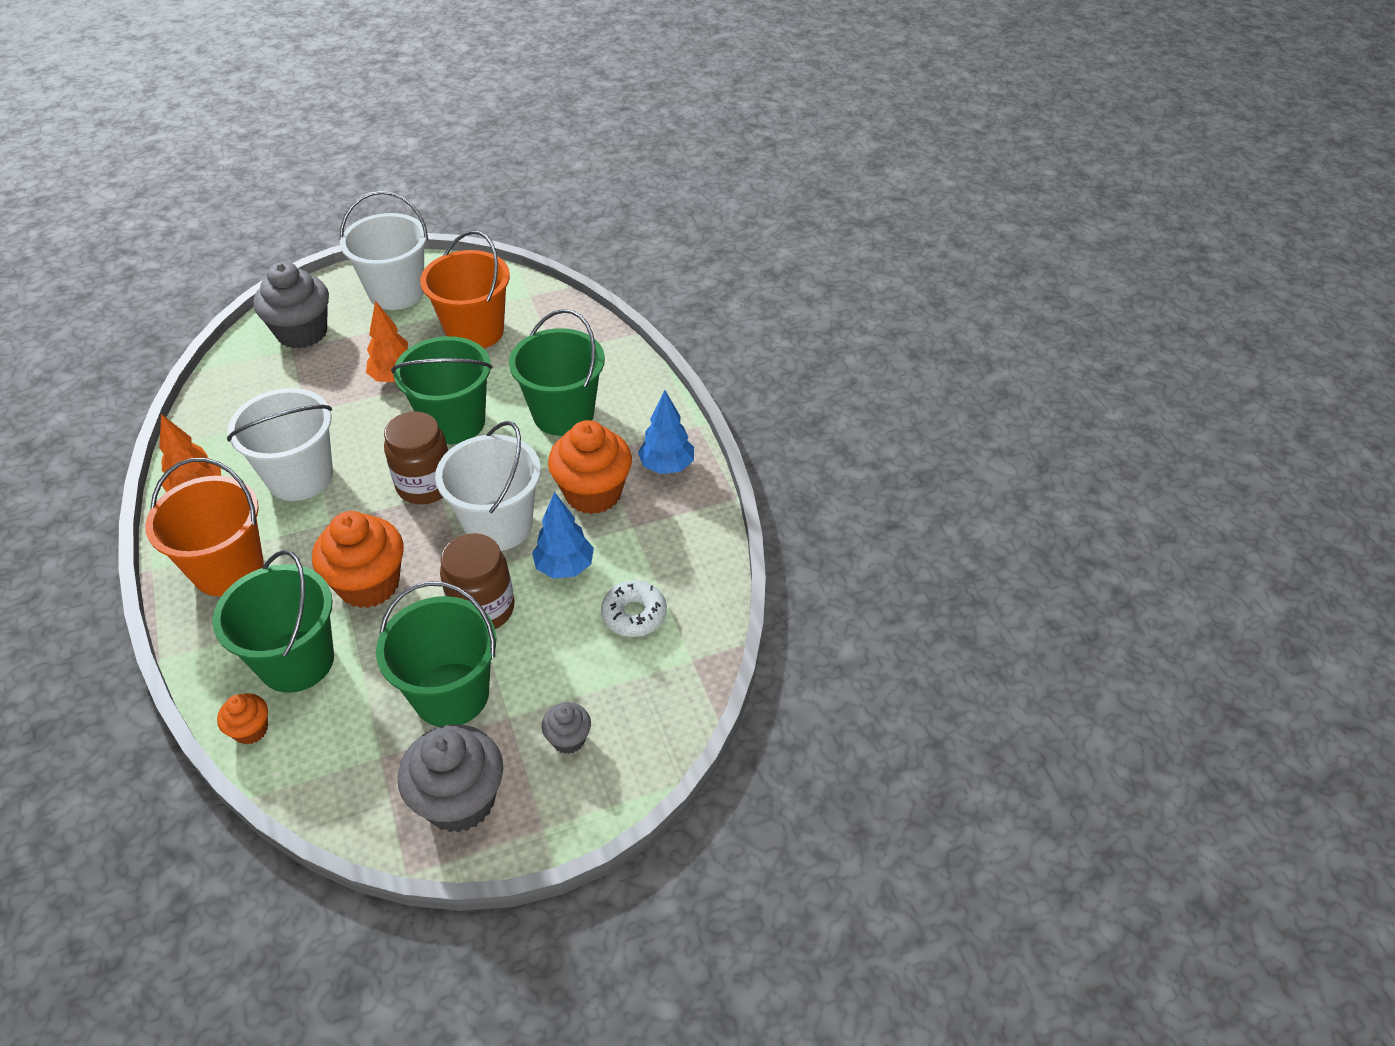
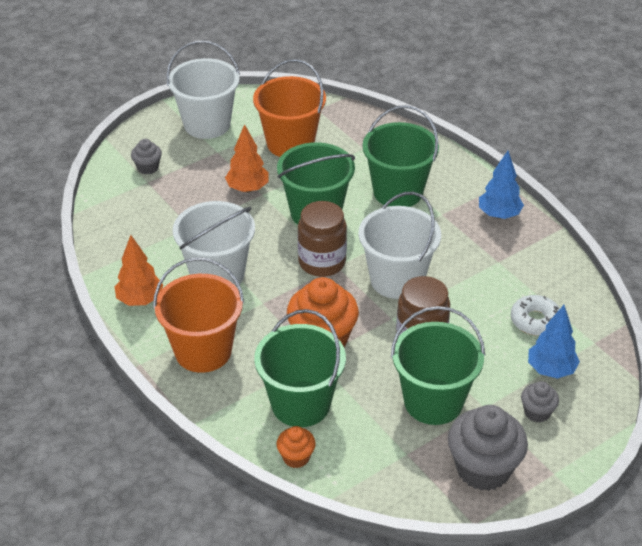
camera: 15 degrees left, 5 degrees down
(302, 332) = (148, 168): grey cupcake -> grey cupcake, size x0.50
(565, 567) = (464, 299): blue tree -> blue tree (551, 370)
(593, 493) = (455, 244): orange cupcake -> none

